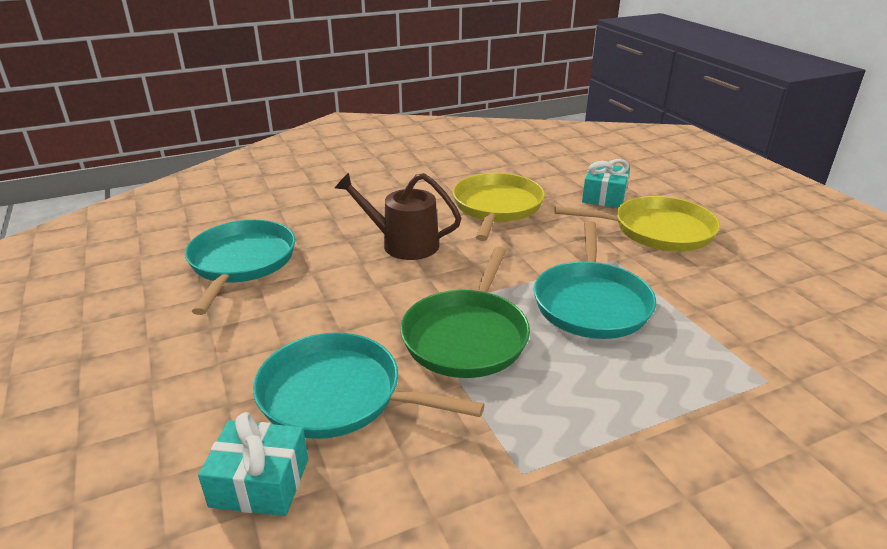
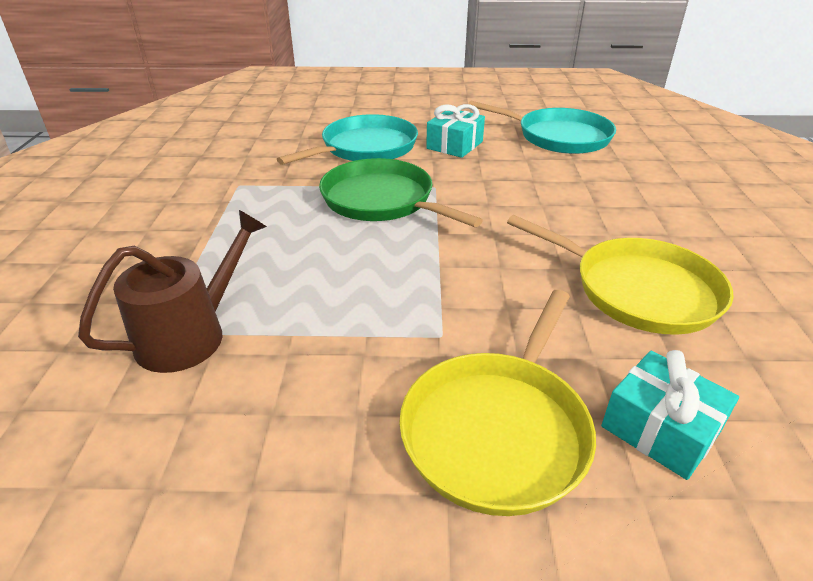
camera: 115 degrees right, 5 degrees up
(260, 482) = (322, 124): turquoise gift -> turquoise gift (454, 145)
(403, 244) = (558, 205): brown watering can -> brown watering can (190, 335)
(591, 303) = (370, 278): turquoise pan -> none

